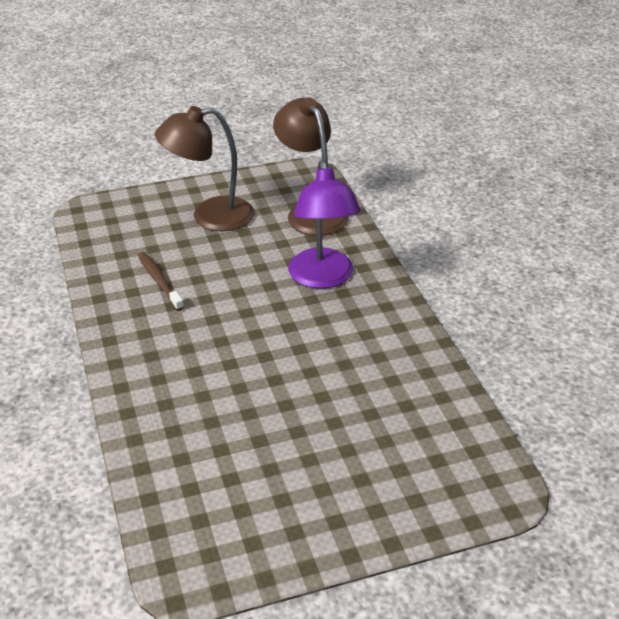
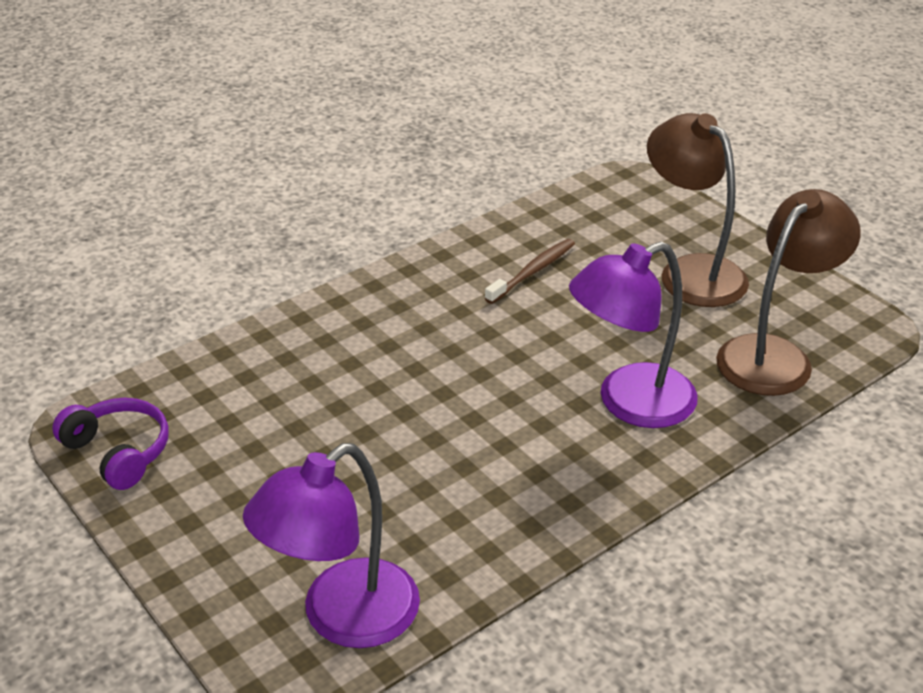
camera: 70 degrees right, 0 degrees up
(232, 555) = (118, 452): none -> purple headphones
(461, 453) = (342, 618): none -> purple lamp

